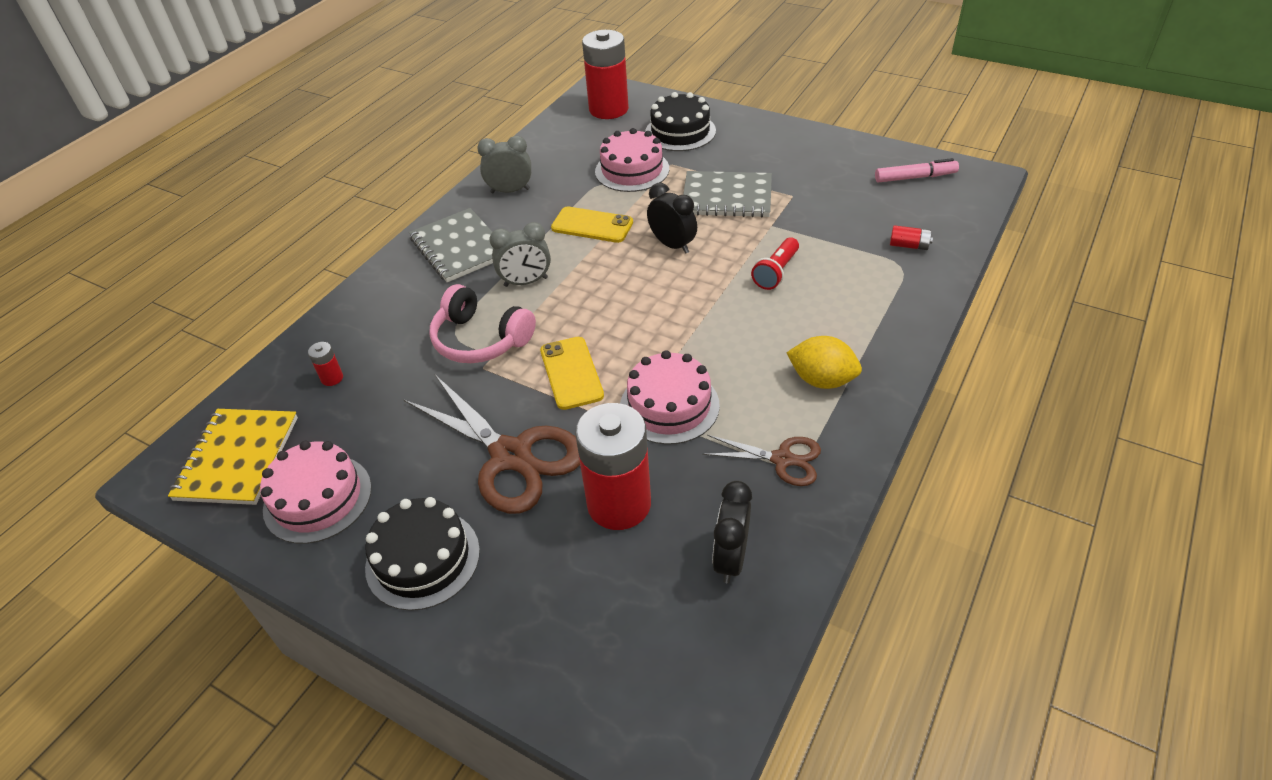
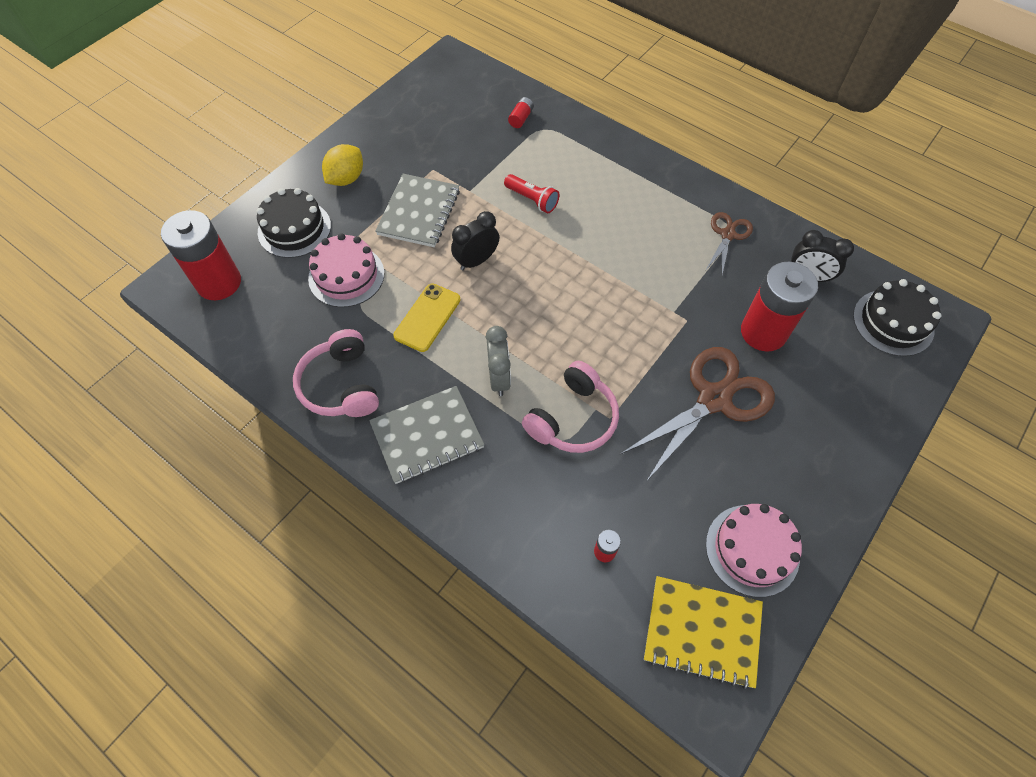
camera: 85 degrees left, 15 degrees up
(423, 559) = (812, 463): black cake -> black cake (893, 322)
(510, 191) = (341, 385): grey clock -> pink headphones
(571, 373) = (627, 351): yellow phone -> none
(669, 405) = (671, 290): pink cake -> none
(821, 380) = (656, 199): yellow lemon -> yellow lemon (346, 179)
(915, 177) = (436, 93): pink marker -> none

